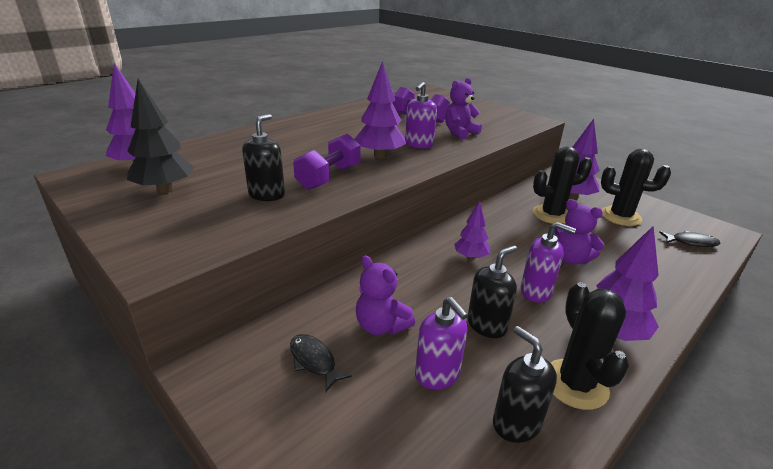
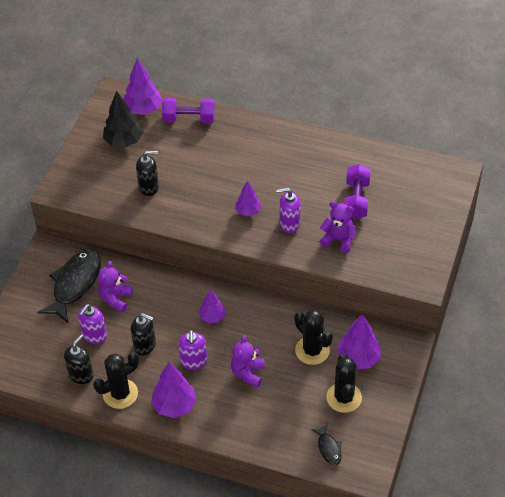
camera: 65 degrees right, 20 degrees up
(314, 361) = (75, 284): black fish -> black fish, size x2.10
(329, 177) = (192, 202): purple dumbbell -> purple dumbbell (189, 119)
(380, 156) = (248, 211): purple tree -> purple tree, size x0.63

